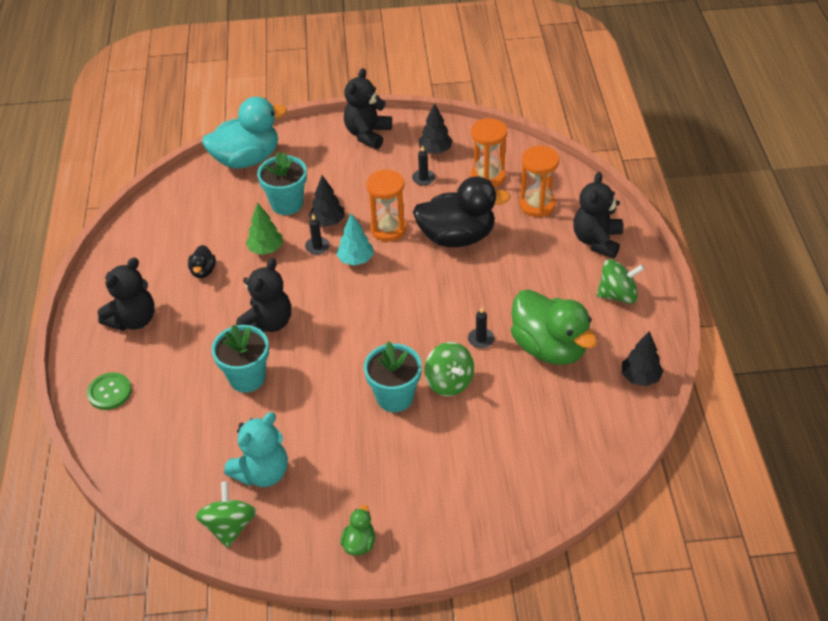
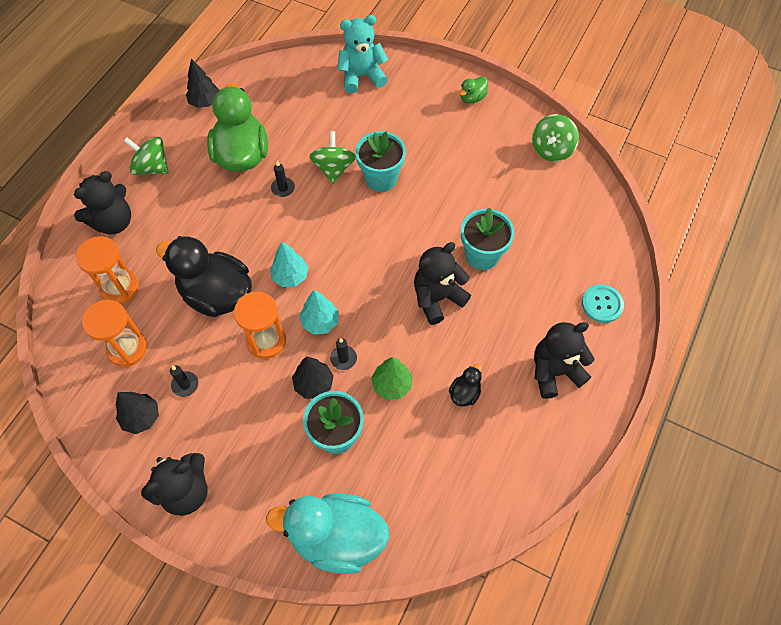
camera: 150 degrees left, 15 degrees up
(110, 392) = (602, 304): green button -> turquoise button
(262, 472) = (510, 174): turquoise teddy bear -> turquoise teddy bear (362, 76)
(408, 277) = (290, 276): none -> turquoise tree

